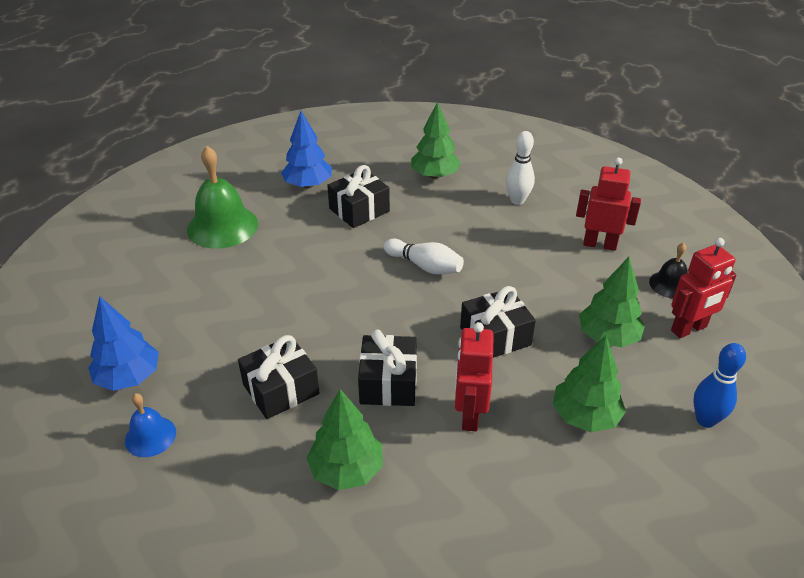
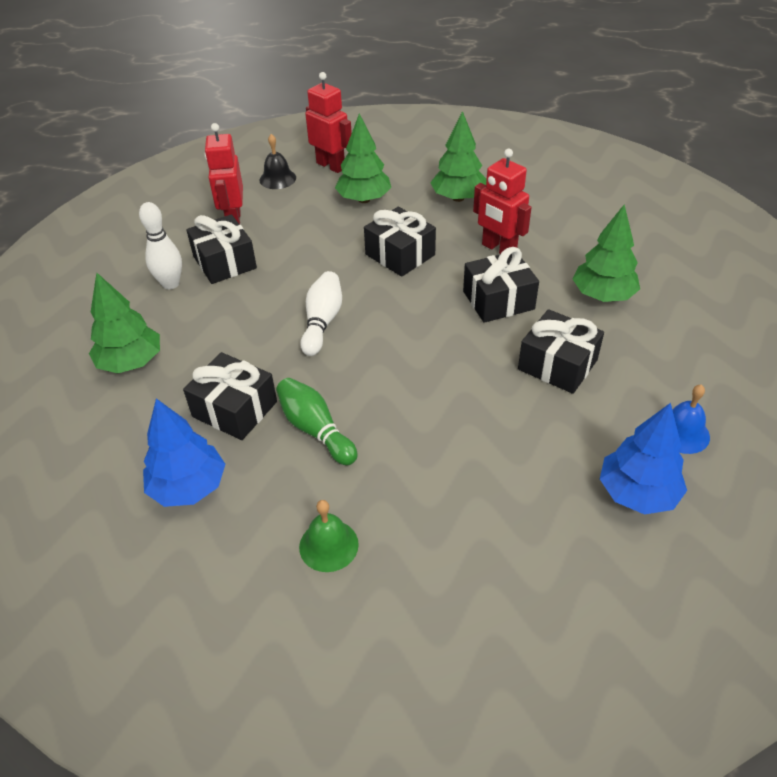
camera: 110 degrees left, 5 degrees up
(222, 226) = (328, 545): green bell -> green bell, size x0.53
(314, 239) = (315, 430): none -> green bowling pin
(469, 415) = (498, 249): red robot -> red robot turned 60 degrees clockwise
(534, 230) = (224, 262): none -> black gift
(705, 420) = (424, 152): blue bowling pin -> none

